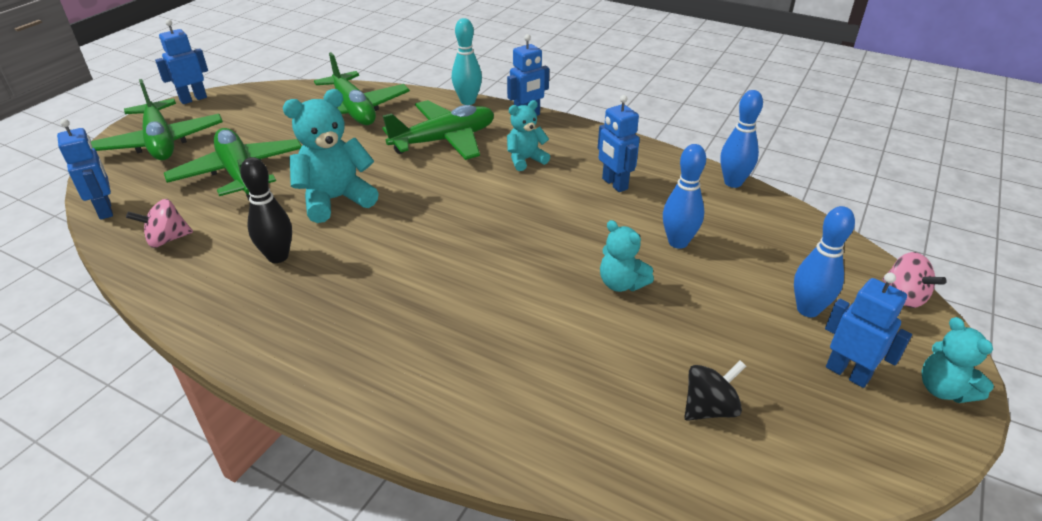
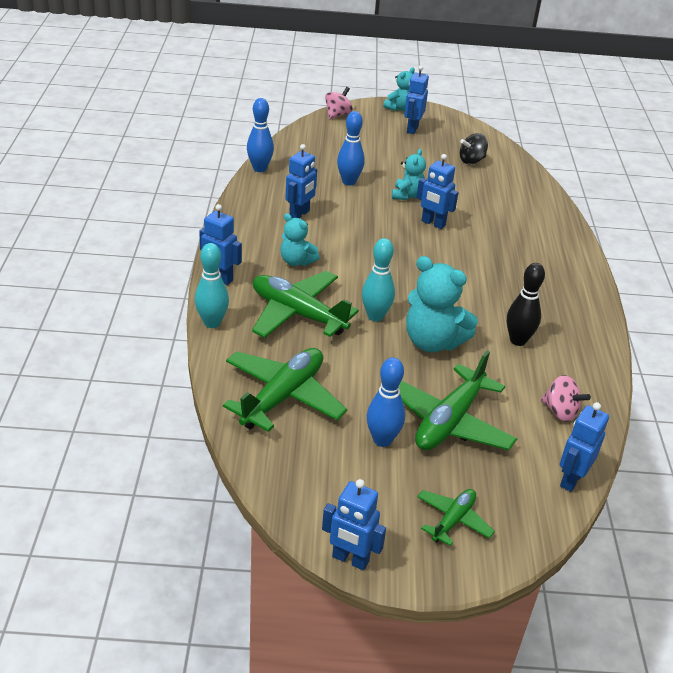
camera: 120 degrees left, 0 degrees up
(161, 142) = (453, 520): green plane -> green plane, size x0.54
(403, 179) = (375, 316): none -> turquoise bowling pin
(539, 281) = (433, 223): none -> blue robot
(709, 408) = (471, 160): black spinning top -> black spinning top turned 60 degrees counterclockwise
(808, 309) = (374, 139): blue bowling pin -> blue bowling pin (382, 440)

